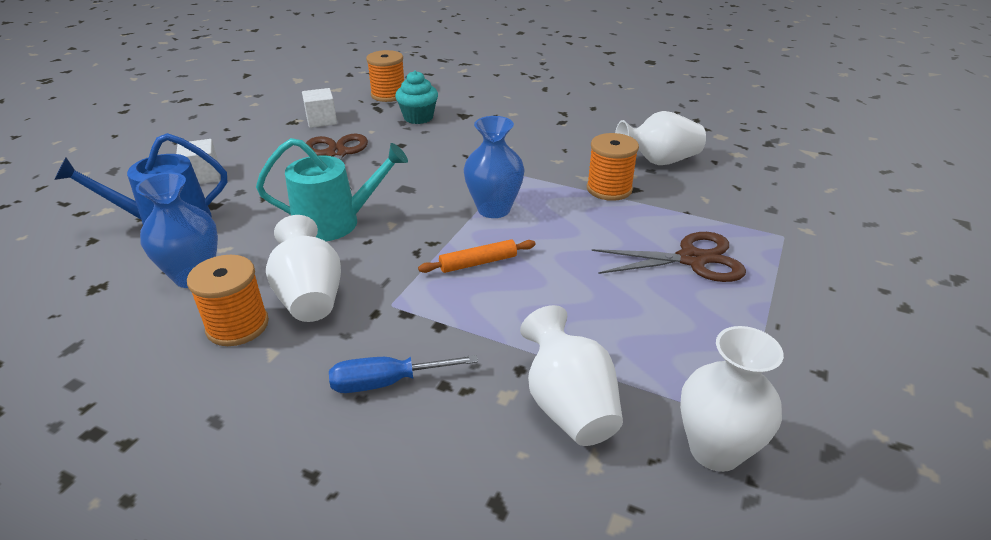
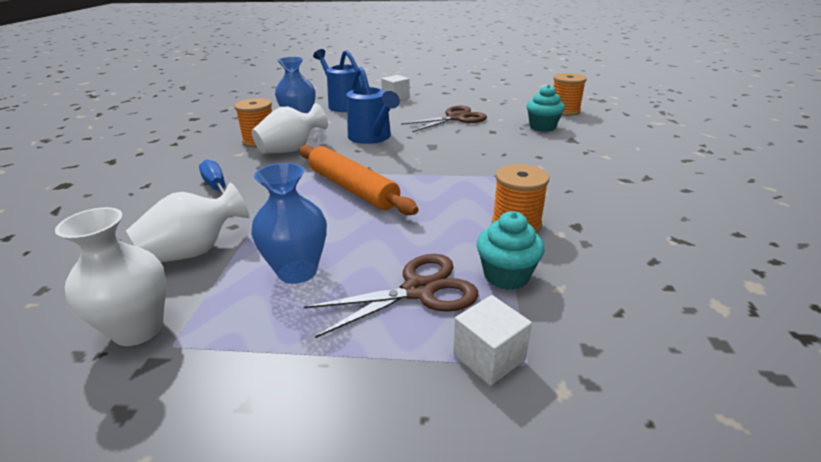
camera: 70 degrees right, 5 degrees down
(321, 120) = (496, 104): white cube -> white cube (489, 357)
(335, 223) = (372, 137): turquoise watering can -> blue watering can
(478, 263) = (352, 188): orange rolling pin -> orange rolling pin, size x1.94
(494, 209) = (430, 180): blue vase -> blue vase (297, 271)
(659, 161) = (613, 245): white vase -> none
(684, 215) = (506, 276): none -> turquoise cupcake
(692, 259) = (419, 290): brown scissors -> brown scissors turned 90 degrees counterclockwise

